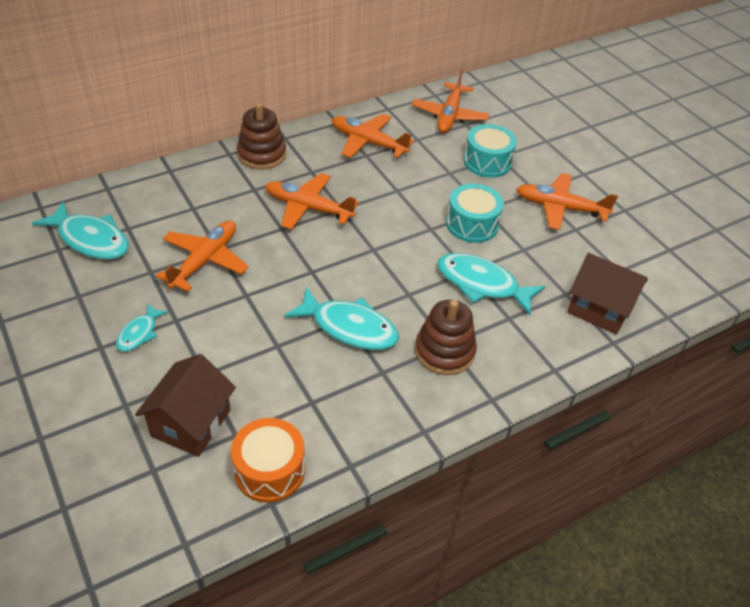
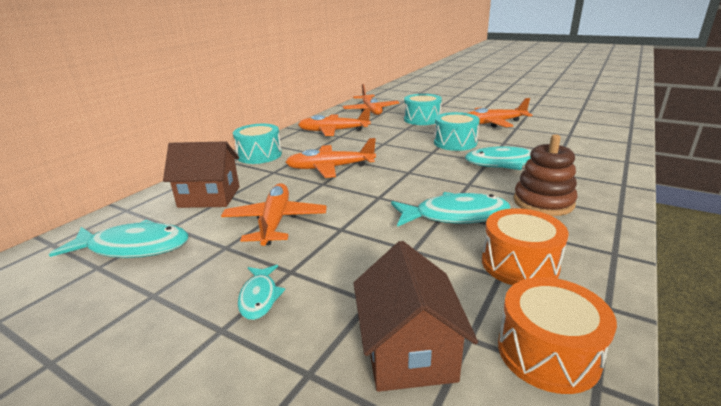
camera: 25 degrees left, 20 degrees down
(262, 155) = (259, 155): brown stacking toy -> turquoise drum
(338, 401) = (519, 264): none -> orange drum
(599, 309) = (590, 151): brown house -> brown house (209, 197)

